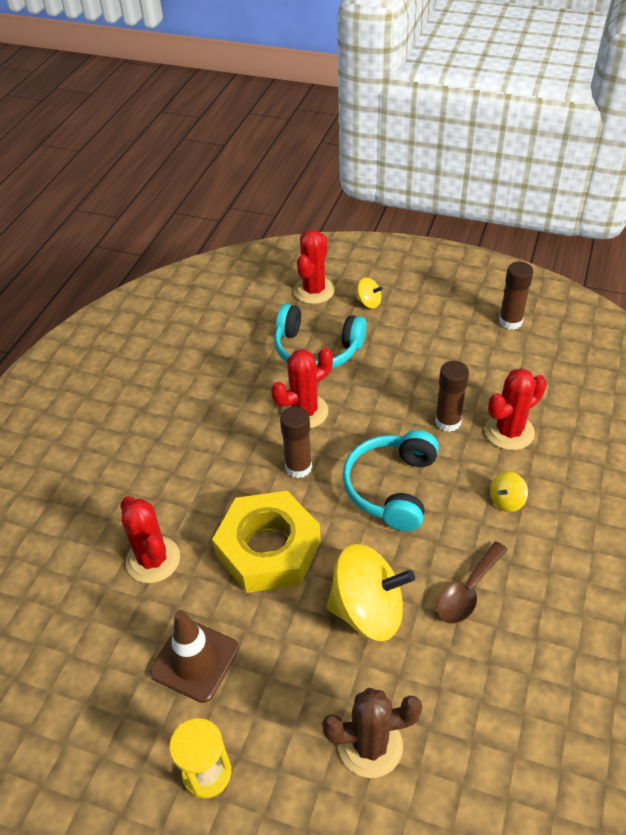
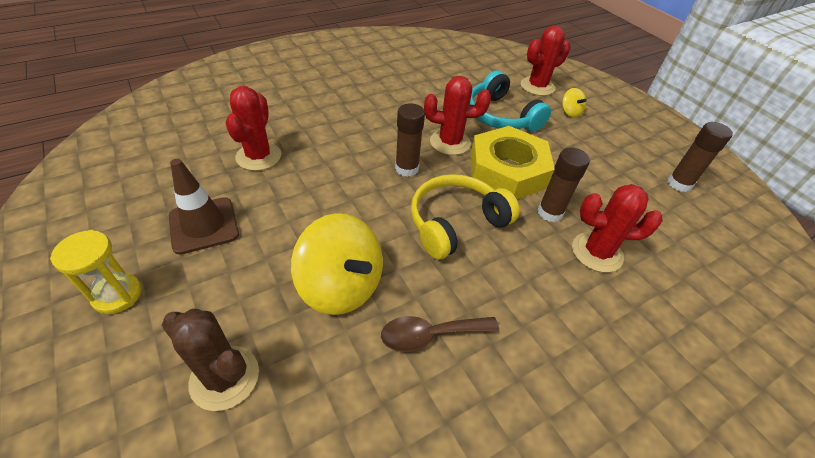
camera: 35 degrees right, 0 degrees up
(268, 548) = (328, 199): yellow nut -> yellow nut (507, 171)
(391, 487) = (456, 223): turquoise headphones -> yellow headphones
(506, 501) = (539, 297): yellow spinning top -> none

